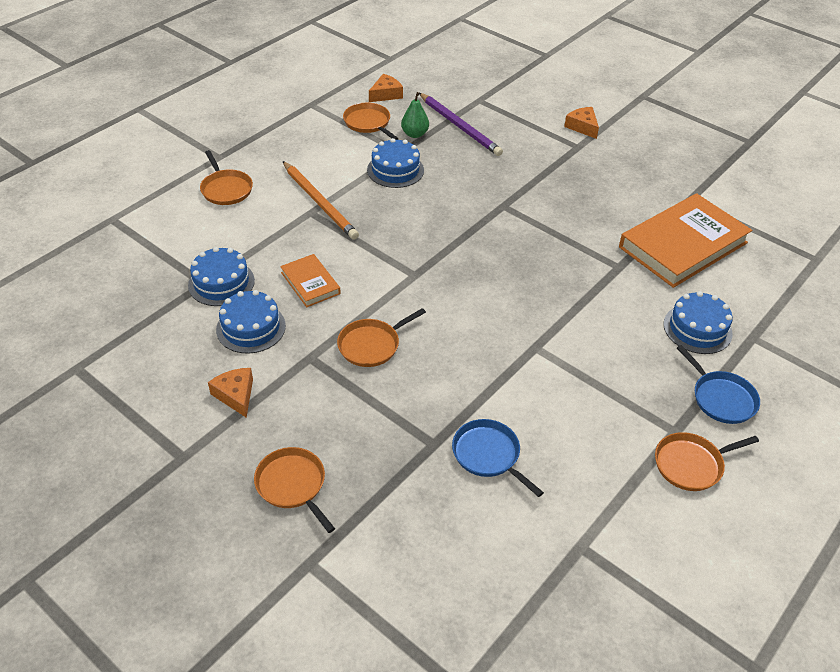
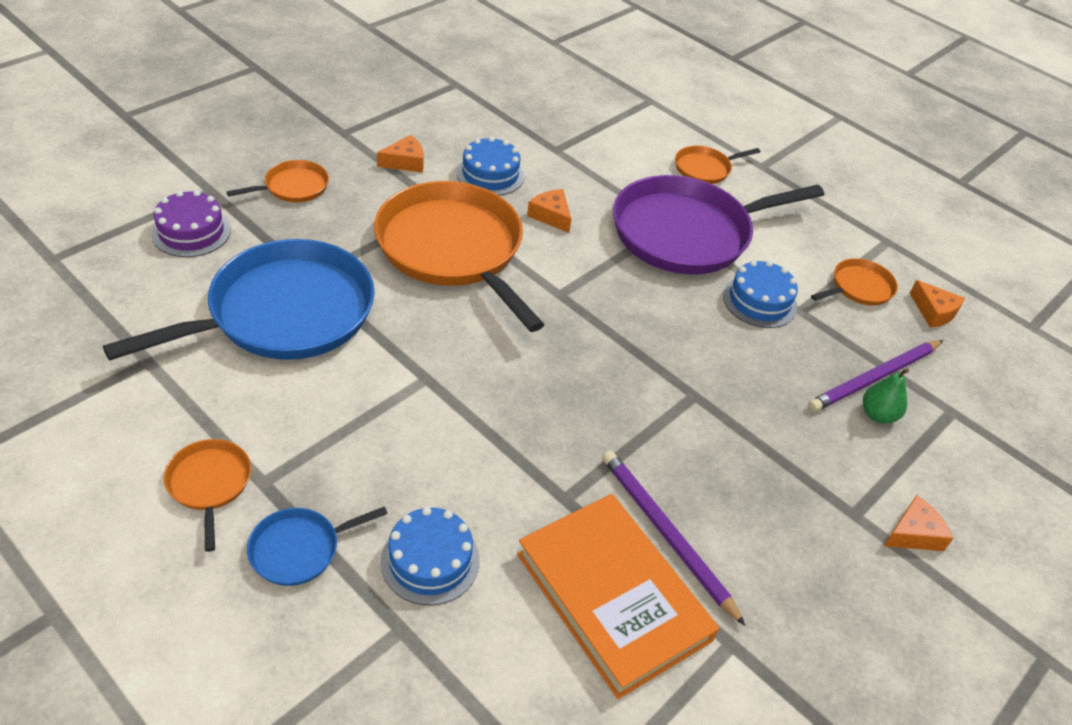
camera: 90 degrees right, 0 degrees up
(221, 283) = (555, 160): blue cake -> none
(310, 283) = (551, 216): orange book -> orange cheese
(319, 202) = (687, 233): orange pencil -> purple pan
(371, 345) = (453, 249): orange pan -> orange pan, size x2.26
(386, 562) = (191, 232): none -> purple cake
(415, 134) = (844, 329): green pear -> green pear (878, 415)
(488, 455) = (283, 313): blue pan -> blue pan, size x2.26
(627, 222) = (666, 534): none -> purple pencil

